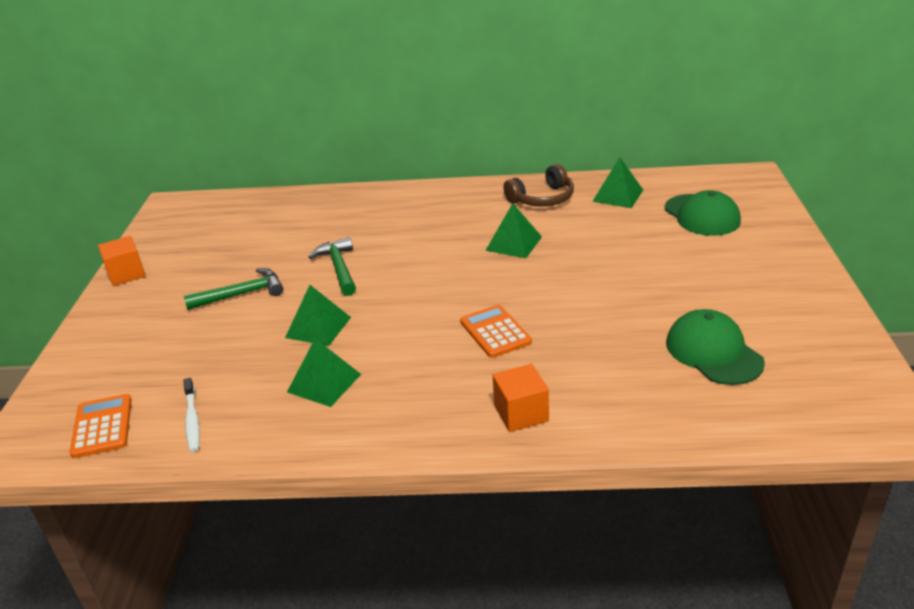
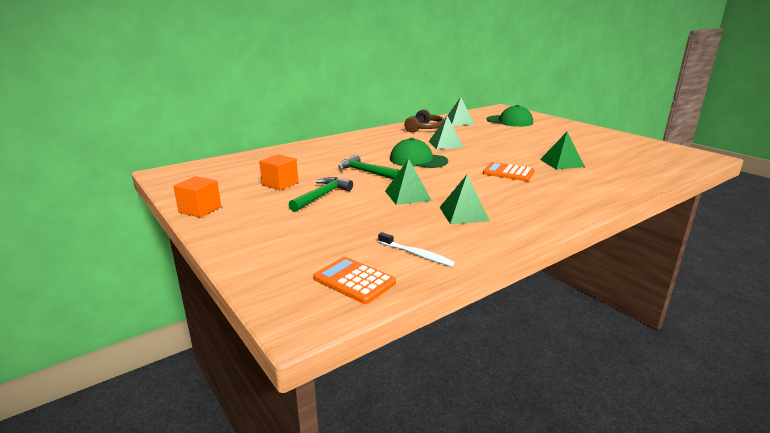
camera: 40 degrees left, 10 degrees down
(521, 413) = (585, 194): orange cube -> orange cube (280, 184)
(604, 340) = (561, 163): none -> green pyramid
(713, 352) = (610, 155): green cap -> green cap (418, 160)

